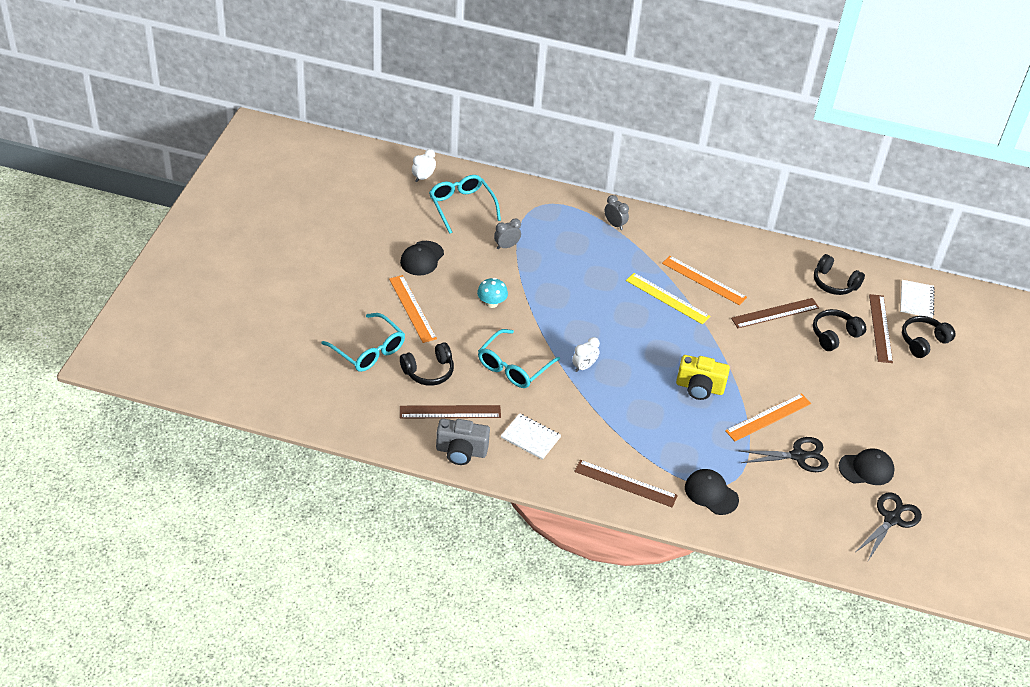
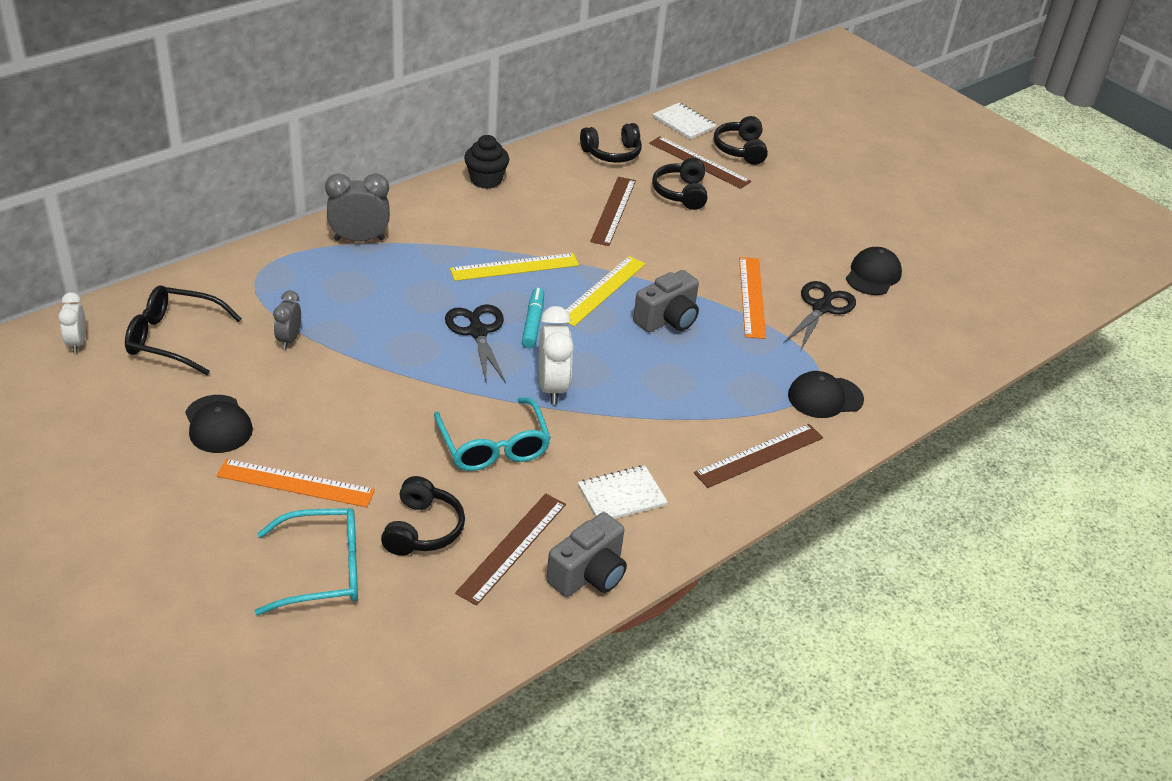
camera: 55 degrees left, 5 degrees down
(461, 206) = (173, 338): turquoise glasses -> black glasses
(491, 303) = (368, 405): turquoise mushroom -> none
(584, 367) = (552, 387): white clock -> white clock, size x1.62
(614, 224) = (359, 239): grey clock -> grey clock, size x1.62
(628, 331) = (533, 323): none -> turquoise marker
(691, 346) = (602, 290): none -> yellow ruler
(699, 388) = (667, 319): yellow camera -> grey camera
(704, 280) = (516, 228): orange ruler -> none
(732, 243) = (486, 180): none -> black cupcake
(892, 519) = (948, 296): black scissors -> black scissors (477, 331)

